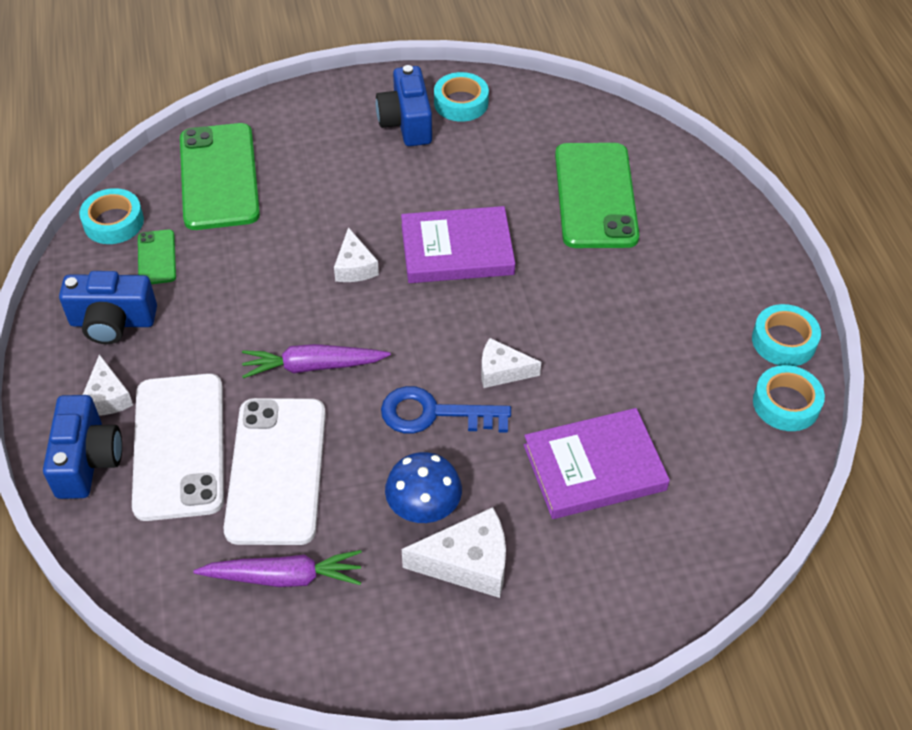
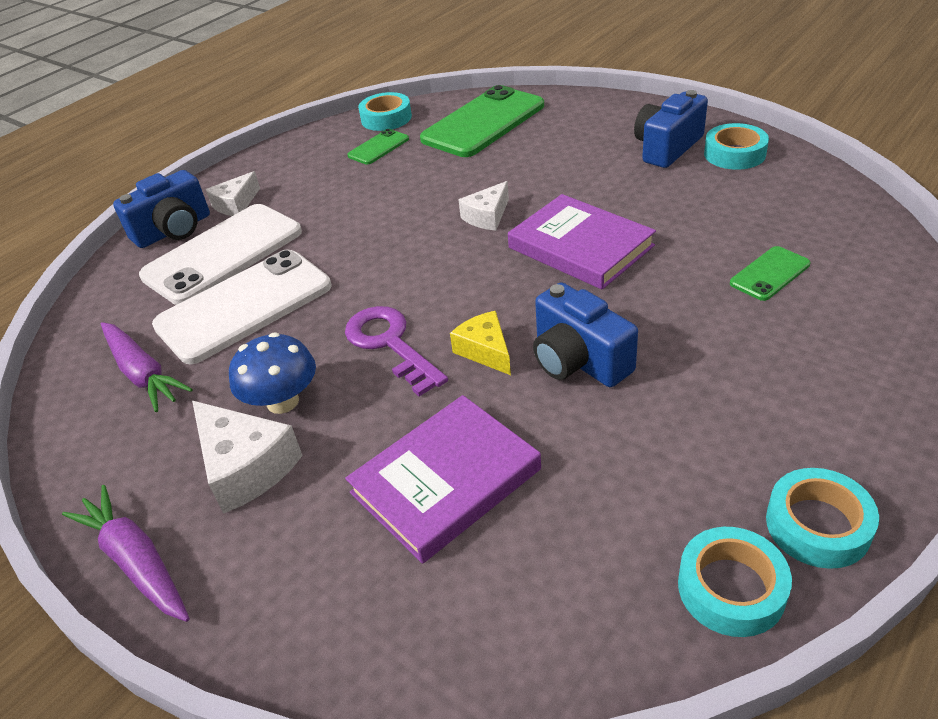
camera: 55 degrees right, 10 degrees down
(113, 322) = (302, 168): blue camera -> blue camera (578, 360)
(313, 366) = (364, 260): purple carrot -> purple carrot (136, 561)
(434, 414) = (390, 344): blue key -> purple key
(502, 371) = (485, 351): white cheese -> yellow cheese
(594, 467) = (445, 481): purple book -> purple book turned 75 degrees counterclockwise
(595, 196) = (769, 274): green phone -> green phone, size x0.47

